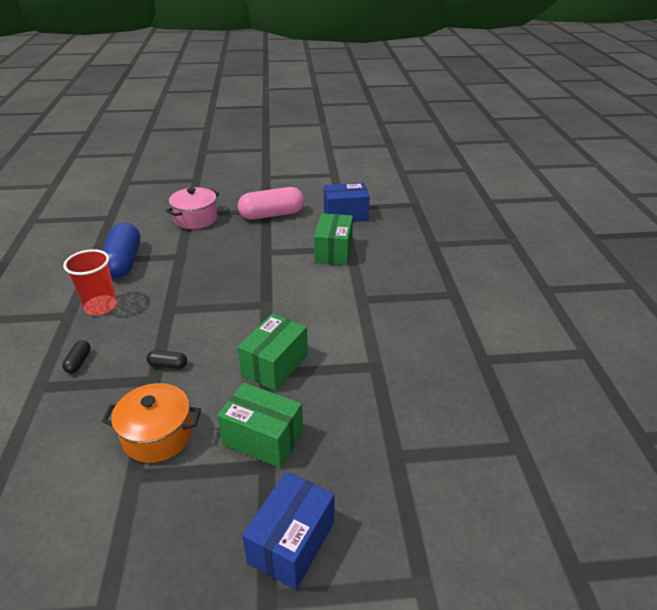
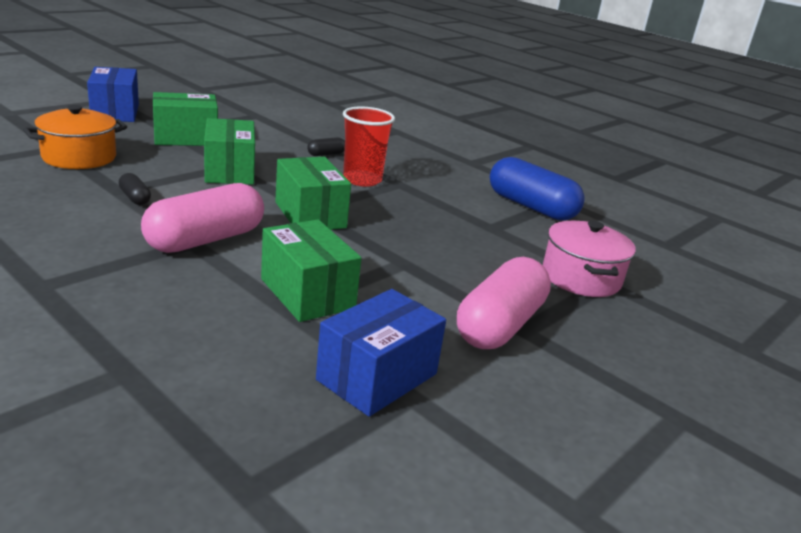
camera: 135 degrees right, 10 degrees down
(79, 362) = (398, 144): black capsule -> black capsule (135, 198)
(101, 306) = (461, 172): red cup -> red cup (362, 180)
(158, 435) = (269, 128): orange pot -> orange pot (79, 157)
(271, 299) = (310, 215): none -> green box
(353, 298) = (205, 240): none -> pink capsule

